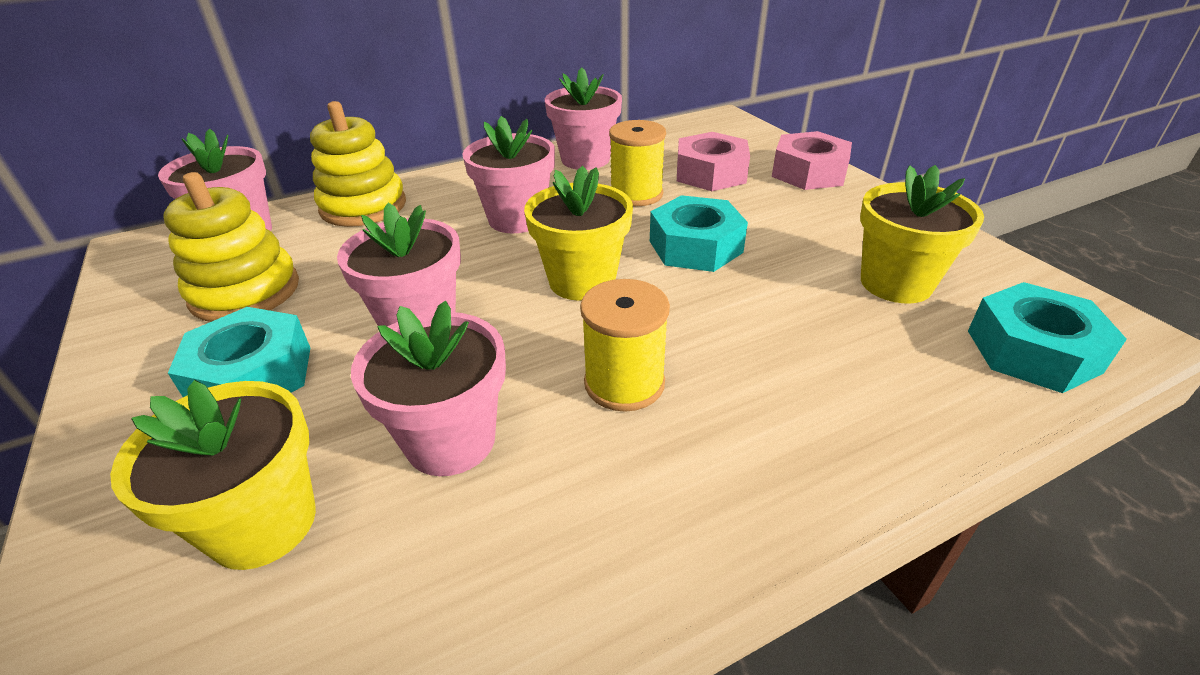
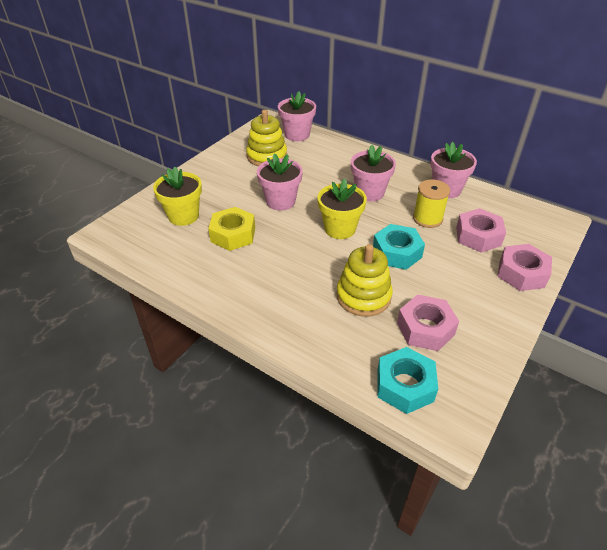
camera: 60 degrees right, 5 degrees up
(252, 375) = (231, 182): turquoise nut -> none
(363, 206) = (340, 150): yellow stacking toy -> yellow stacking toy (363, 296)
(450, 440) = (233, 234): pink flower pot -> yellow nut
(624, 383) = (286, 262): yellow spool -> none
(895, 283) = (425, 328): yellow flower pot -> pink nut

